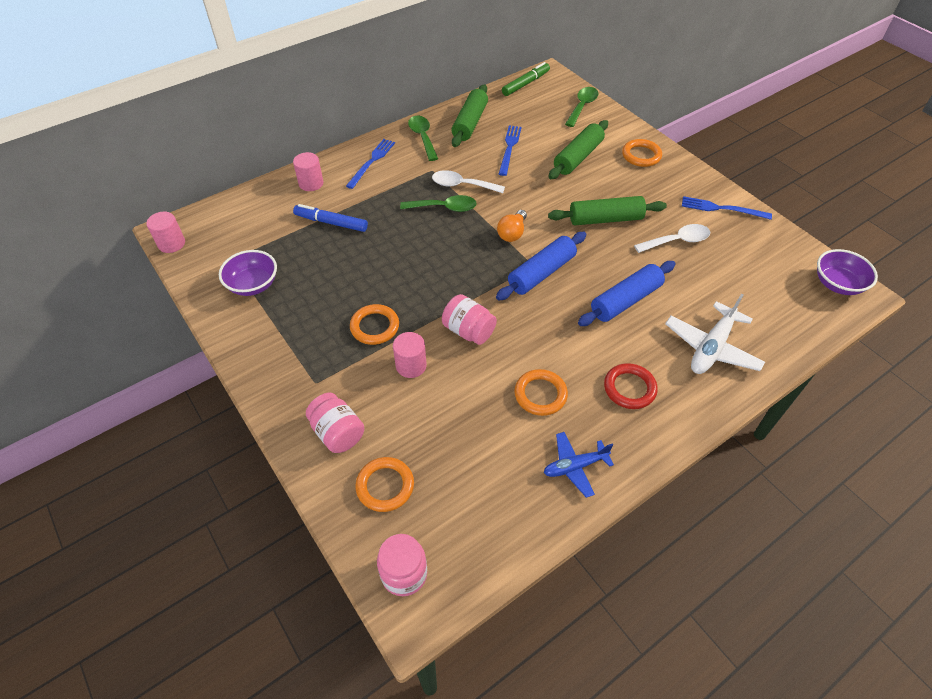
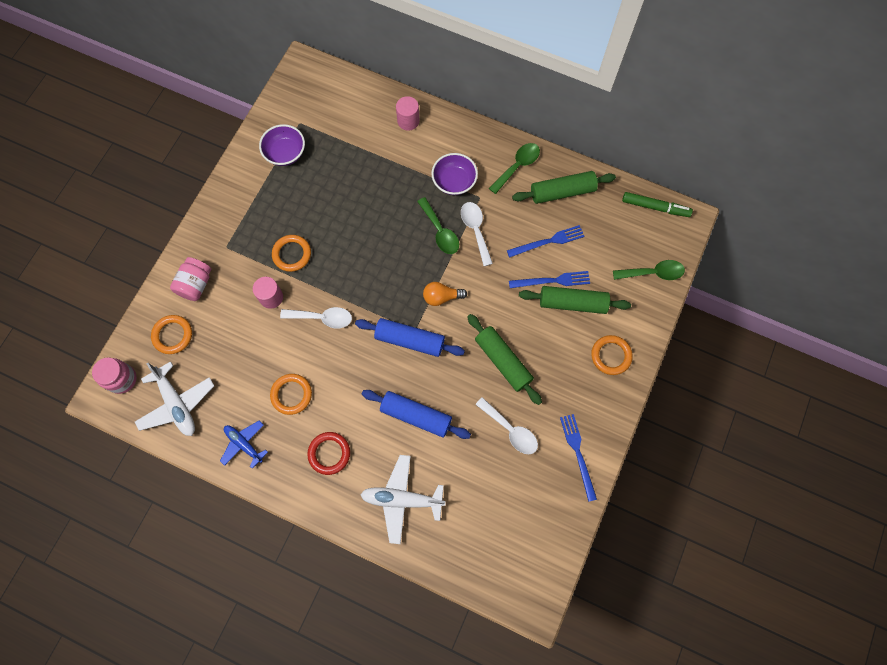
camera: 60 degrees right, 20 degrees up
(171, 244) = (292, 76): pink cylinder -> none
(331, 222) = (375, 162): blue marker -> none
(371, 162) = (461, 147): blue fork -> blue fork (552, 280)
(468, 331) = (322, 318): pink jar -> white spoon
(480, 520) = (177, 404): none -> white plane
(837, 284) = (535, 582): purple bowl -> purple bowl (454, 182)

